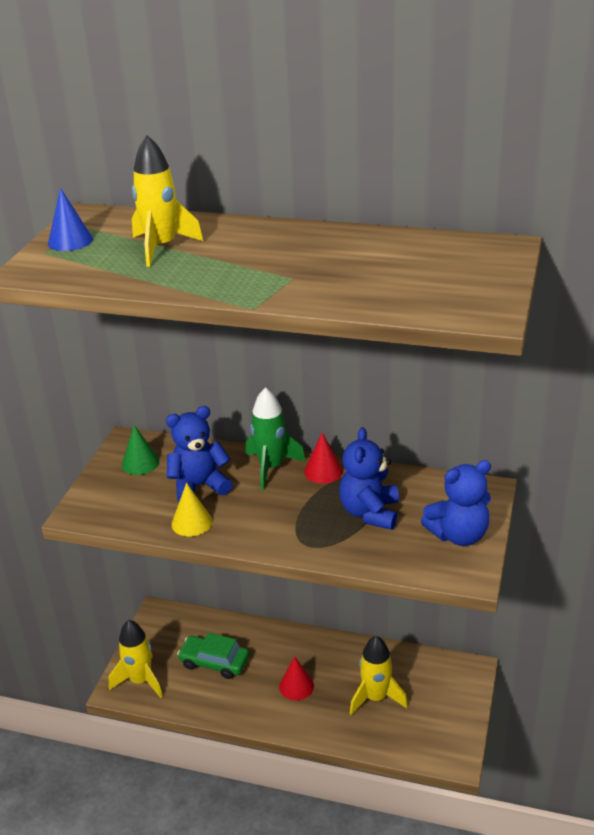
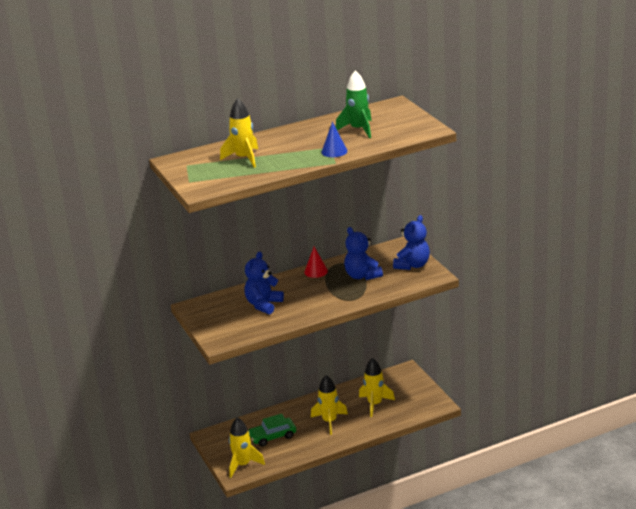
camera: 40 degrees left, 5 degrees down
(70, 241) = (191, 173): blue cone -> blue cone (334, 151)
(140, 463) = (215, 311): green cone -> none
(192, 522) = (284, 318): yellow cone -> none
(271, 467) = (287, 281): green rocket -> green rocket (358, 129)
(296, 686) = (329, 421): red cone -> yellow rocket

